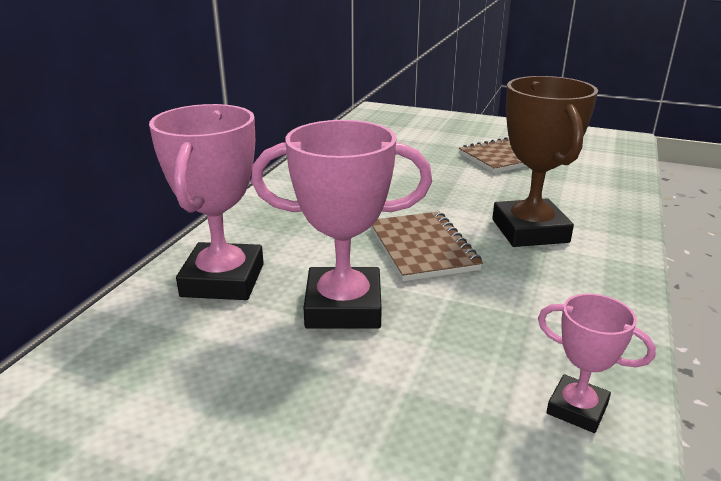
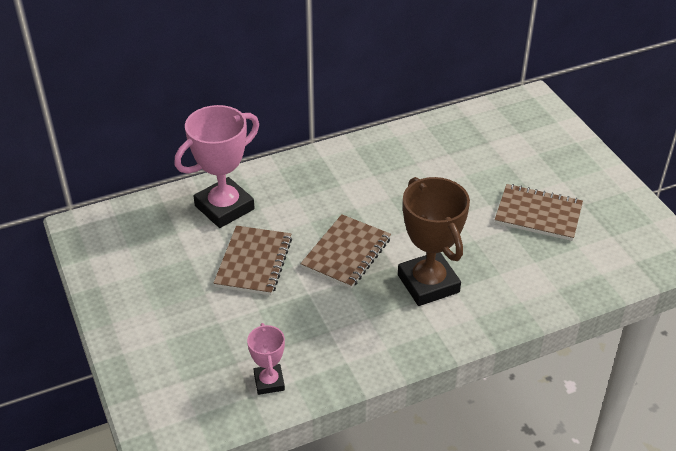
camera: 45 degrees right, 15 degrees up
(343, 307) = (254, 262): pink trophy -> brown notebook
(529, 231) = (428, 283): brown trophy -> brown trophy turned 60 degrees counterclockwise

